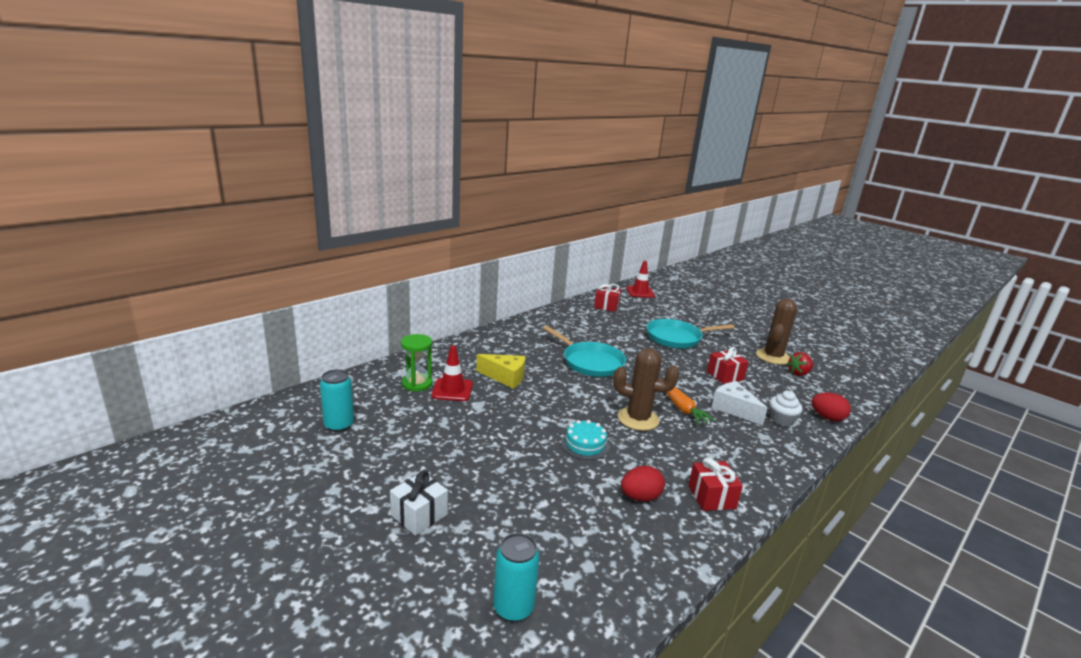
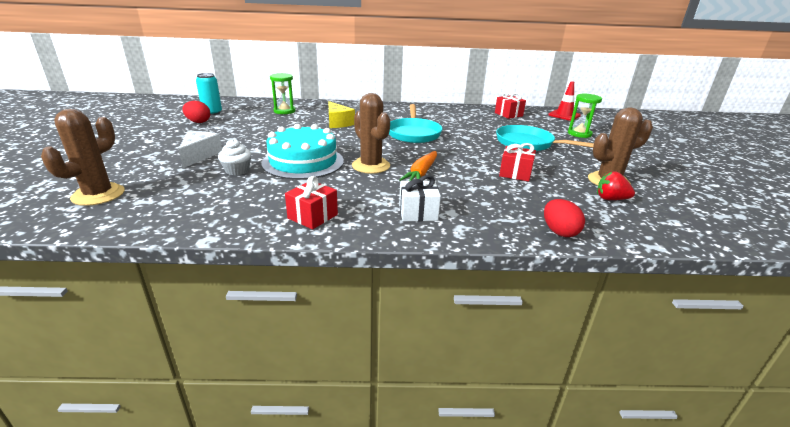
camera: 45 degrees right, 5 degrees up
(419, 515) = (157, 150): white gift -> white gift (418, 212)
(452, 390) = (295, 118): red traffic cone -> none
(513, 607) = (98, 195): turquoise can -> brown cactus
(585, 444) = (303, 162): turquoise cake -> turquoise cake, size x1.96
(640, 497) = (268, 194): red egg -> red egg (198, 122)
(683, 312) = (579, 134): none -> green hourglass
(734, 409) = (467, 190): white cheese -> white cheese (199, 155)
(781, 419) = (499, 212): white cupcake -> white cupcake (237, 170)

